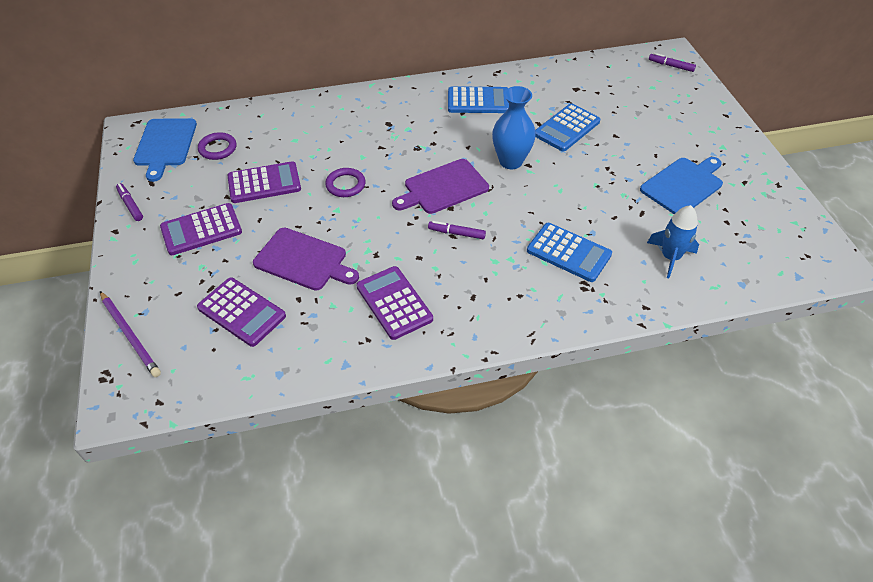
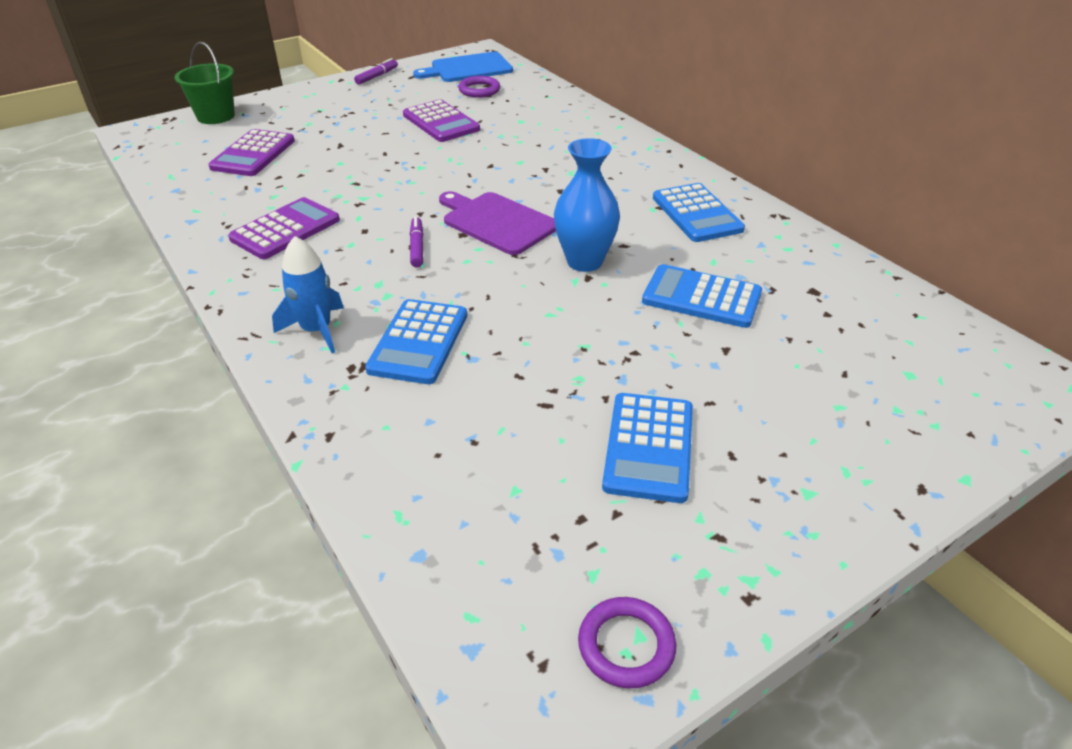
camera: 70 degrees right, 10 degrees down
(130, 335) = (216, 116): purple pencil -> green bucket
(201, 230) = (357, 111): purple calculator -> none
(303, 260) = (334, 167): purple cutting board -> none
(345, 185) = (464, 163): purple ring -> purple ring (626, 645)
(670, 257) = (451, 451): blue rocket -> blue rocket (316, 330)
(671, 66) = (1007, 390): purple marker -> none
(683, 185) = (649, 447): blue cutting board -> blue calculator

